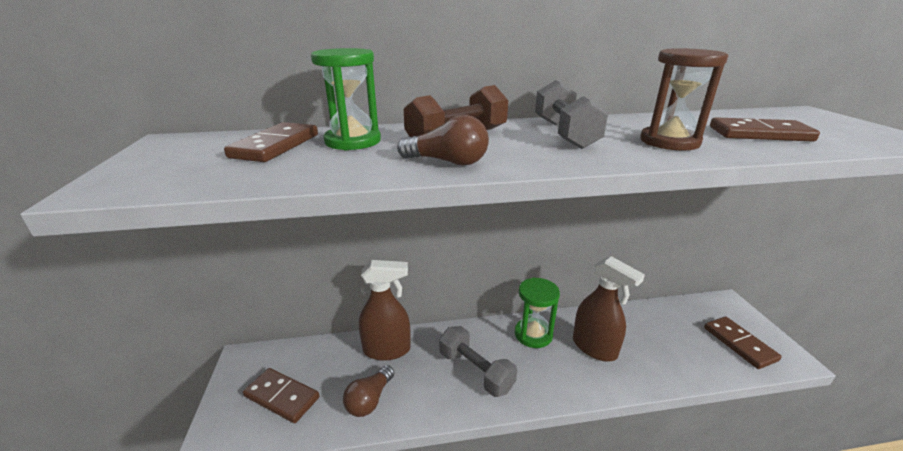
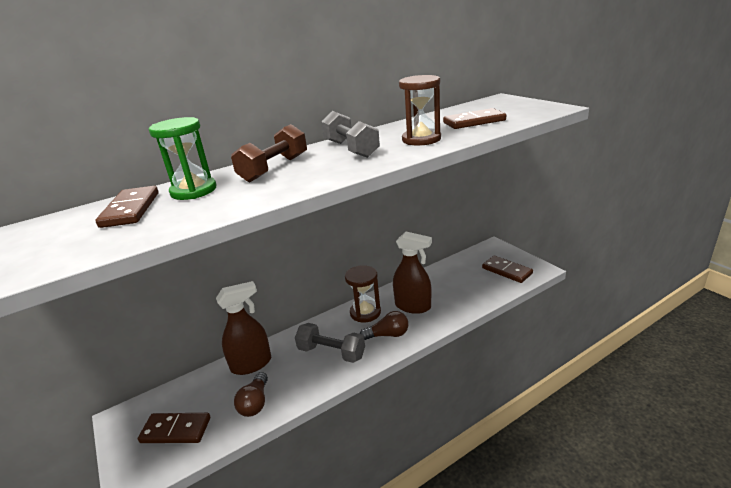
camera: 20 degrees left, 0 degrees up
(448, 162) = (281, 188): brown light bulb -> brown light bulb (388, 335)
(533, 334) = (365, 312): green hourglass -> brown hourglass

